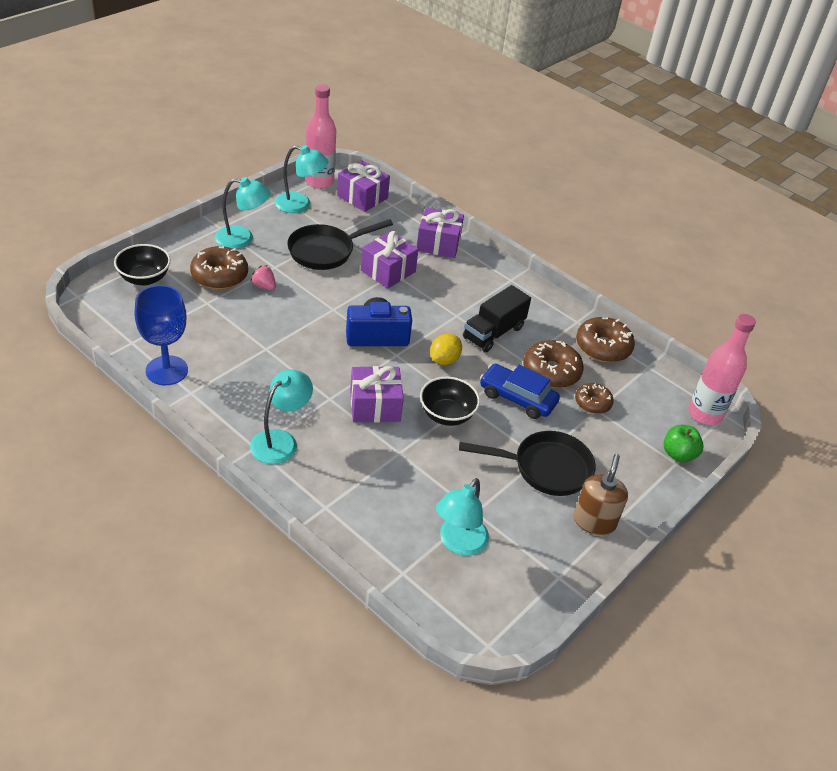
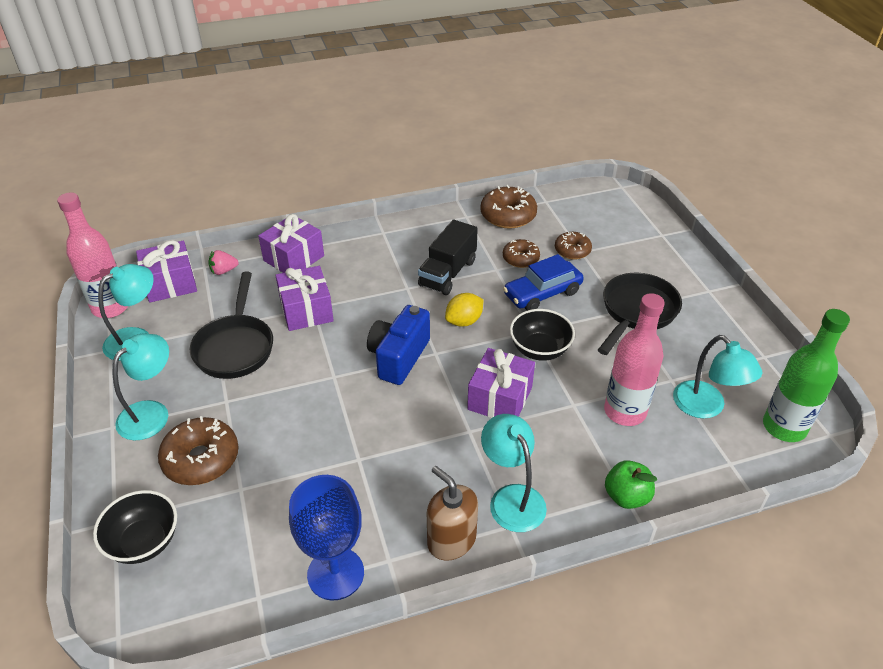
camera: 55 degrees left, 0 degrees up
(264, 286) = (252, 422): pink strawberry -> pink strawberry (223, 271)
(444, 360) = (464, 321): yellow lemon -> yellow lemon turned 75 degrees clockwise
(473, 606) = (784, 427): none -> green bottle
(493, 333) = (448, 273): black truck -> black truck turned 45 degrees clockwise
(551, 372) = (520, 258): brown donut -> brown donut, size x0.62
(594, 521) = (709, 308): brown soap dispenser -> brown soap dispenser (451, 540)
(678, 454) = (653, 229): green apple -> green apple (626, 496)
(705, 414) = (615, 196): pink bottle -> pink bottle (625, 411)

